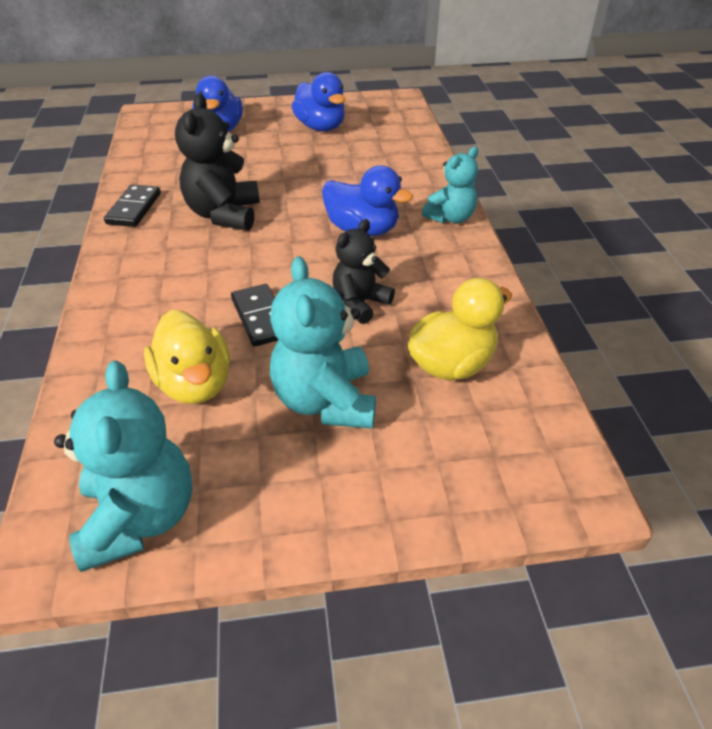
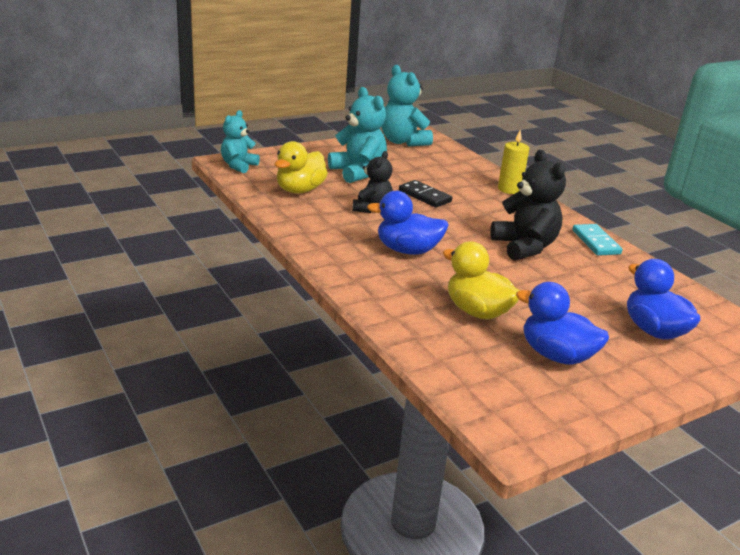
camera: 155 degrees right, 15 degrees down
(112, 313) = (509, 189): none -> yellow candle
(134, 208) = (595, 242): black domino -> turquoise domino
(195, 384) = (427, 171): yellow duck -> yellow duck (477, 311)
(450, 218) = (341, 269): turquoise teddy bear -> turquoise teddy bear (238, 166)

